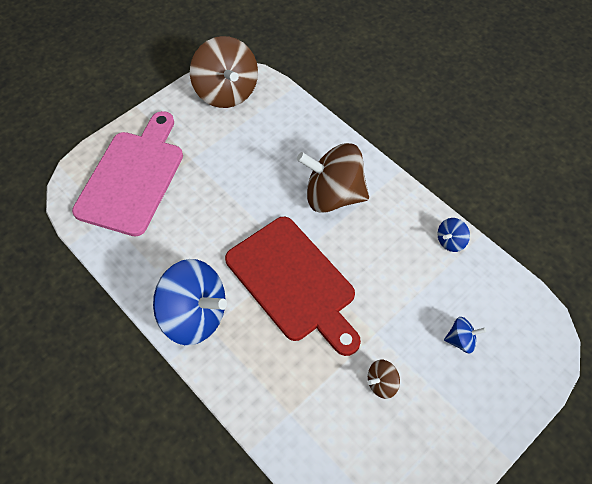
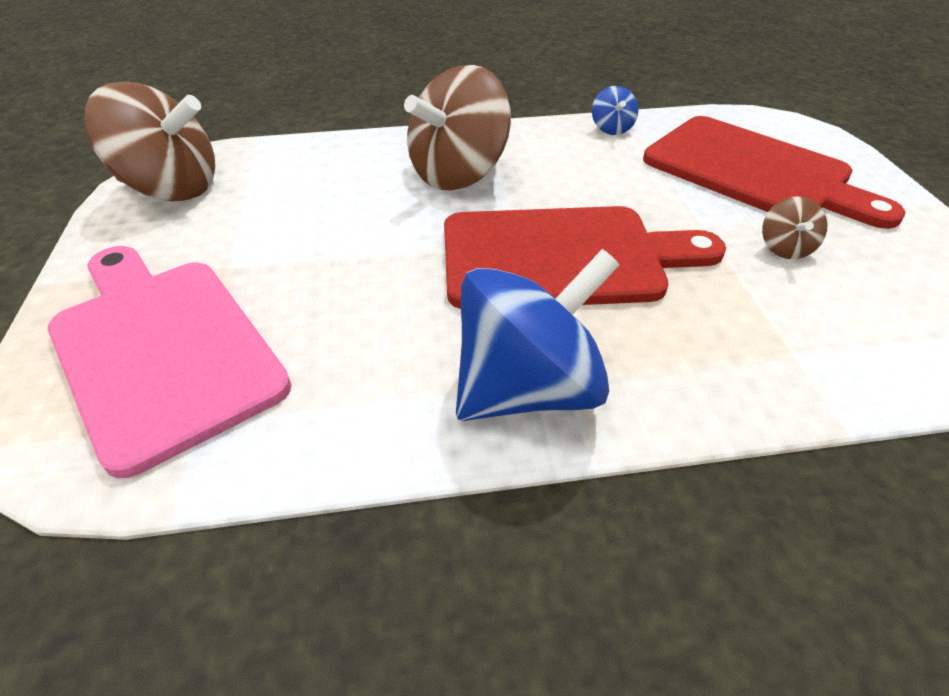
camera: 55 degrees left, 15 degrees down
(461, 340) = (753, 171): blue spinning top -> red cutting board

